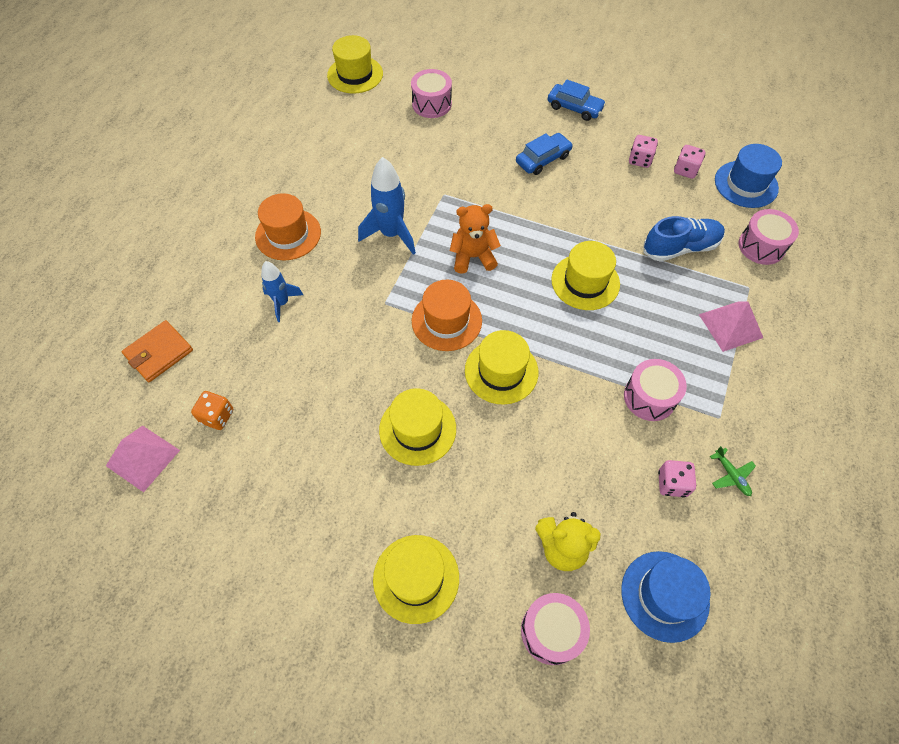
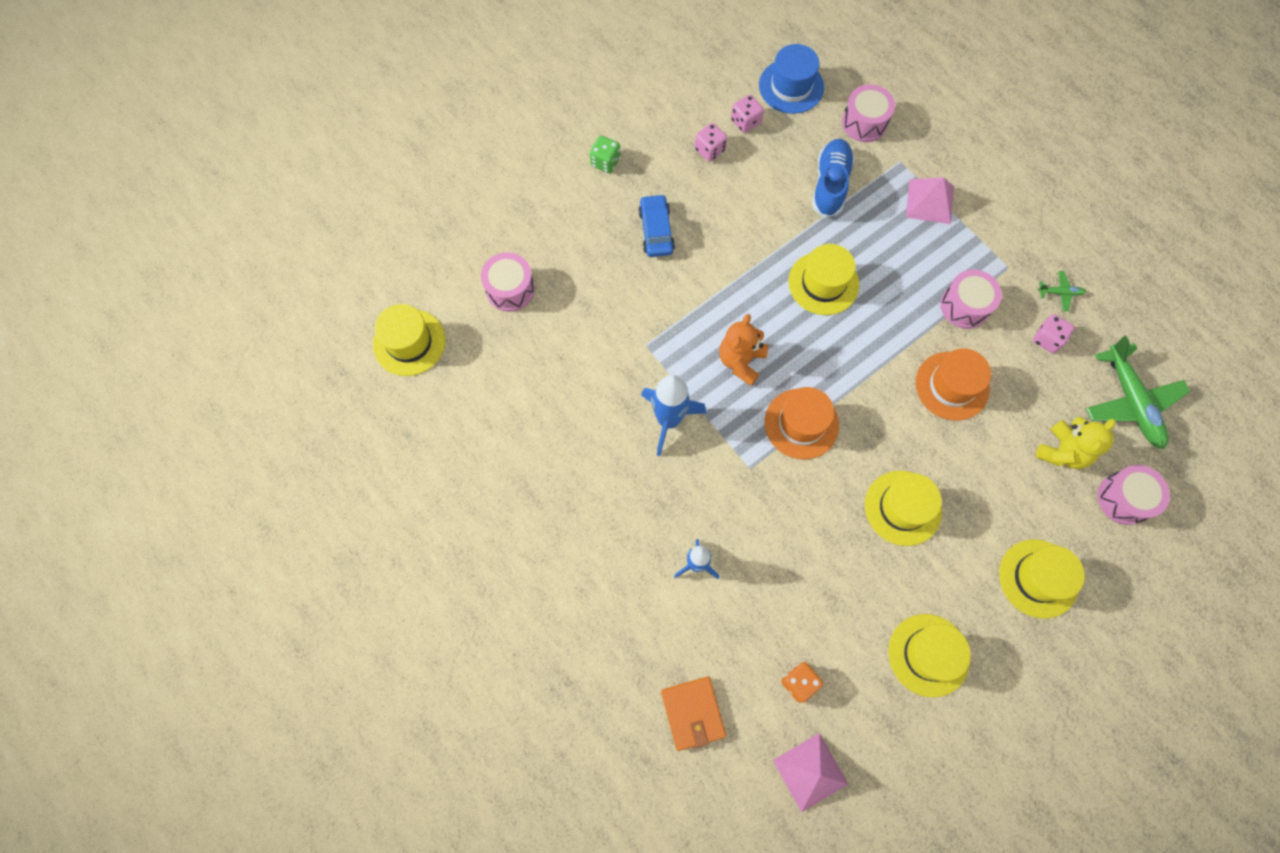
camera: 60 degrees left, 10 degrees up
(288, 234) = (609, 520): orange hat -> orange hat (952, 386)
(501, 371) = (880, 407): yellow hat -> yellow hat (928, 655)
(574, 108) = (605, 162): blue car -> green dice
(664, 595) = (1131, 402): blue hat -> green plane

